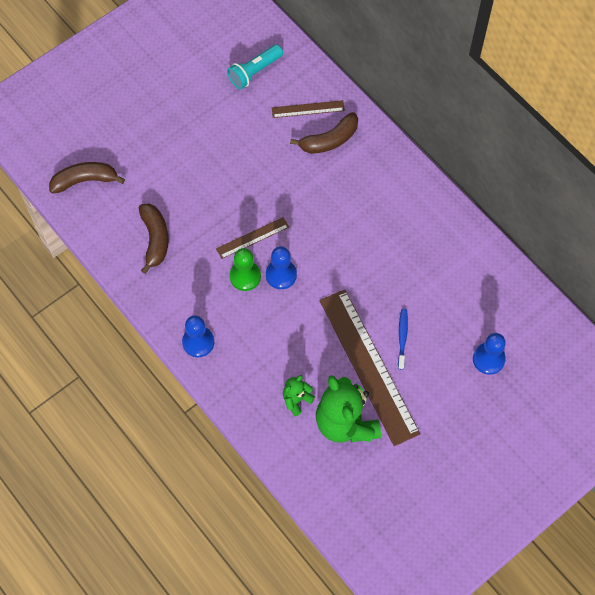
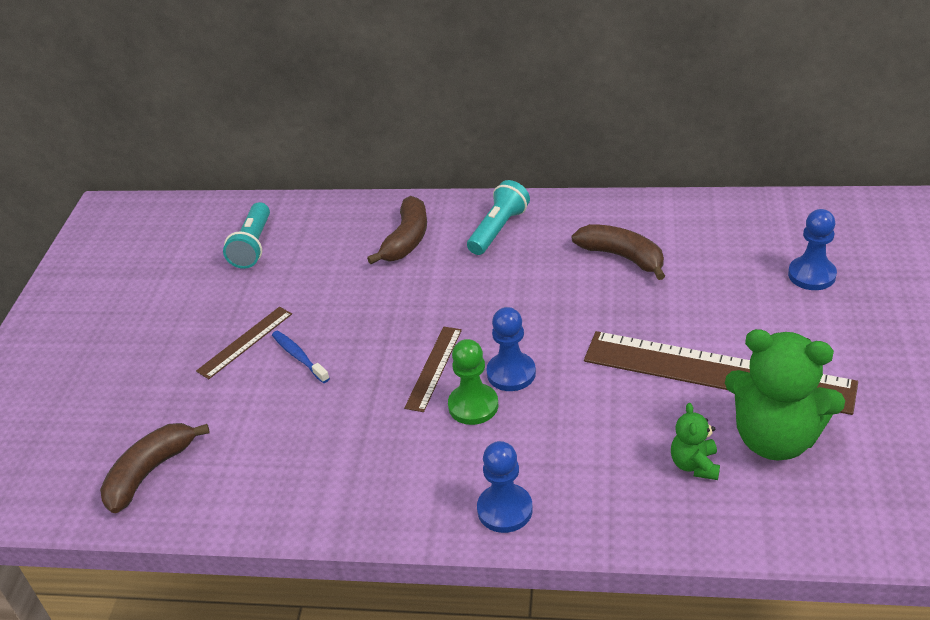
camera: 40 degrees left, 25 degrees down
(155, 239) = (317, 457): brown banana -> brown banana (622, 257)
(308, 109) = (351, 234): brown ruler -> brown ruler (245, 342)
(380, 177) = (498, 229): none -> turquoise flashlight
(402, 338) = (711, 323): blue toothbrush -> blue toothbrush (299, 357)

